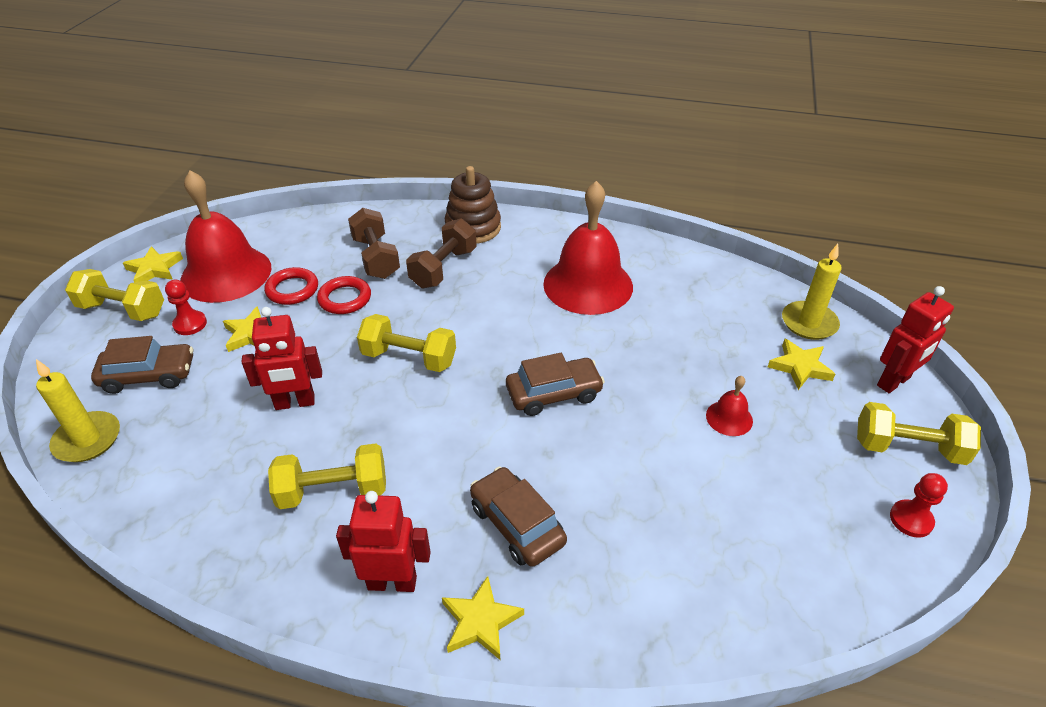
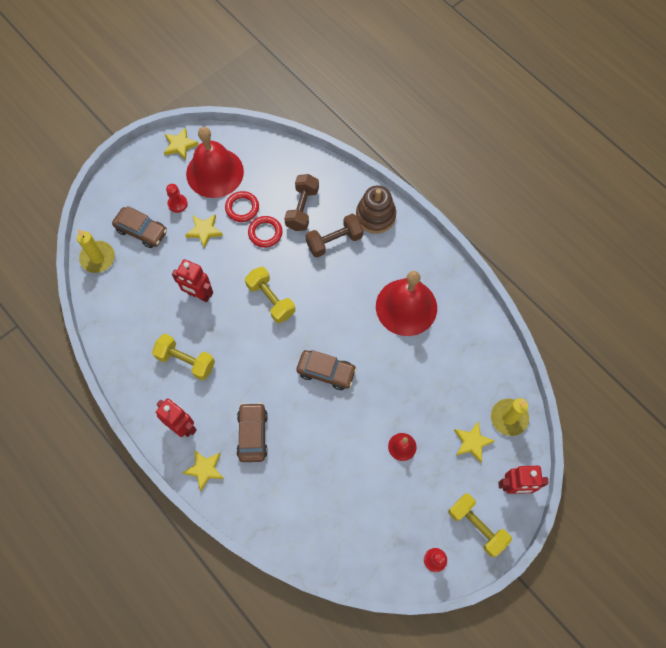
camera: 35 degrees right, 25 degrees up
(122, 310) = (150, 171): yellow dumbbell -> none

